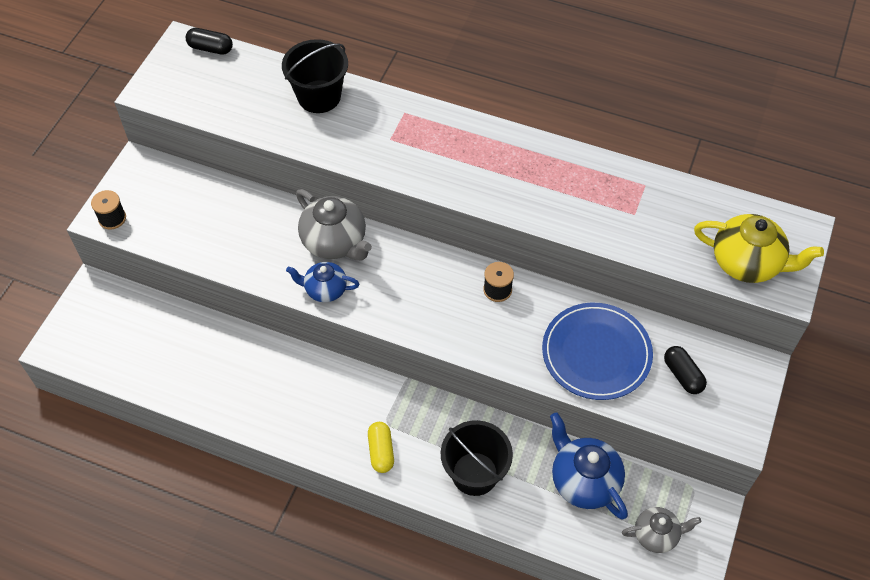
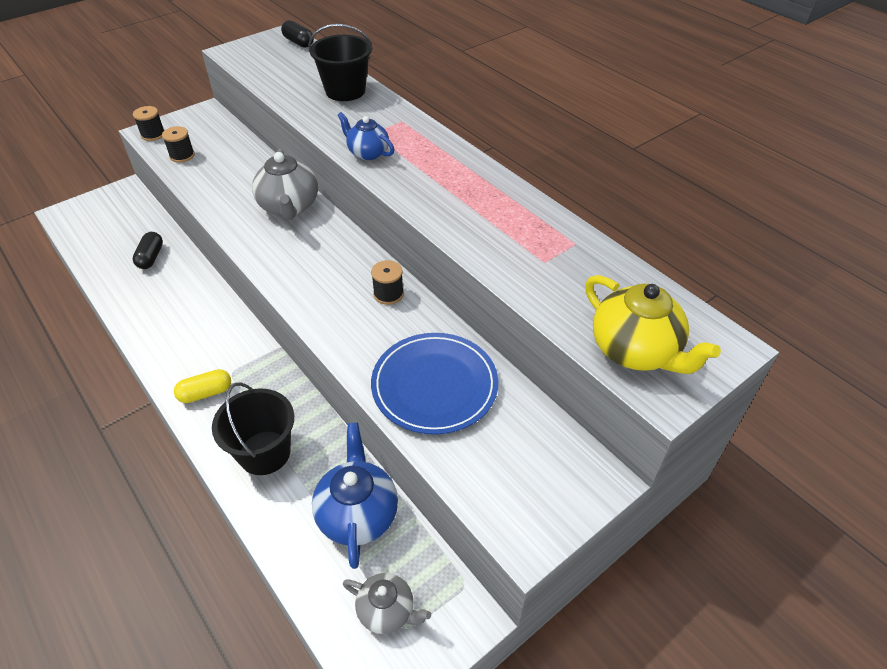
camera: 30 degrees right, 10 degrees down
(171, 230) = (182, 155): none -> black spool
(325, 290) = (248, 235): blue teapot -> blue teapot (368, 153)
(381, 451) = (205, 393): yellow capsule -> yellow capsule turned 45 degrees clockwise
(682, 375) = (508, 447): black capsule -> black capsule (151, 257)

